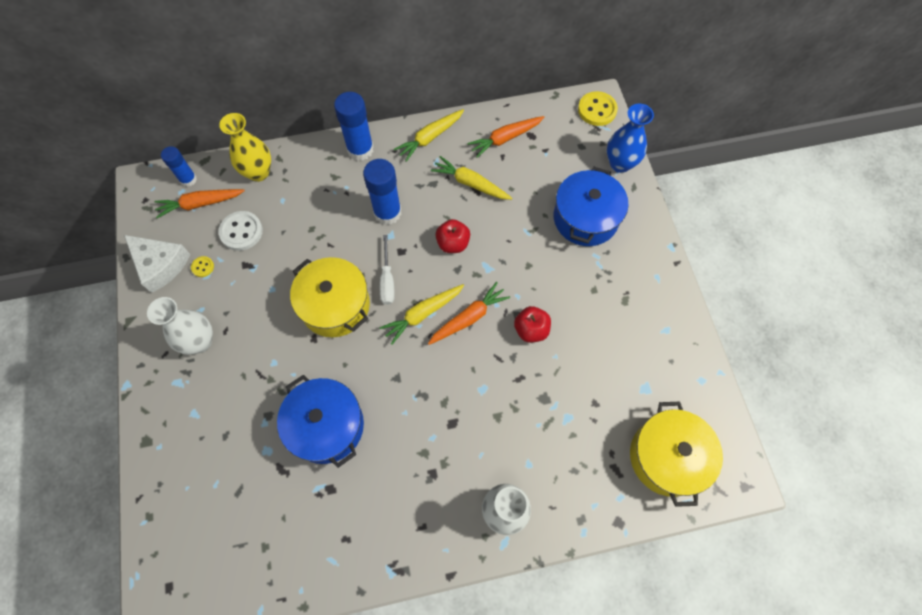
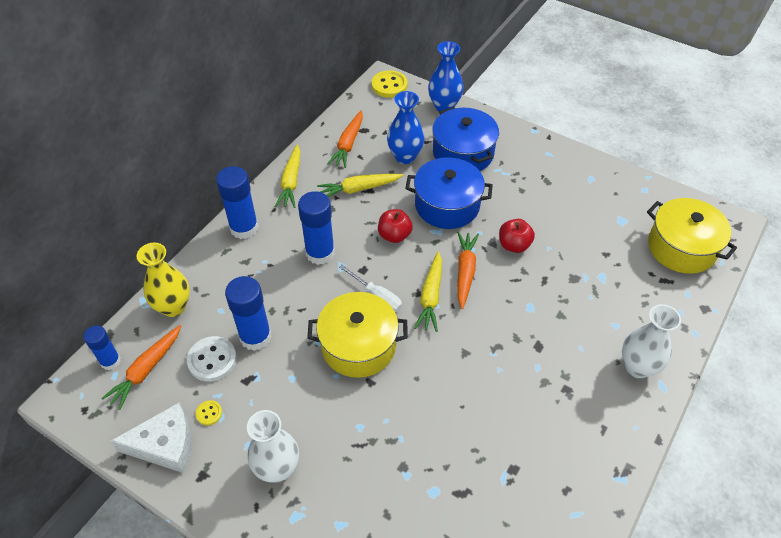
camera: 45 degrees left, 15 degrees down
(282, 239) = (255, 337): none -> blue glue stick
(326, 426) = (456, 430): blue pot -> blue pot (447, 205)
(536, 184) = (405, 156): none -> blue vase

